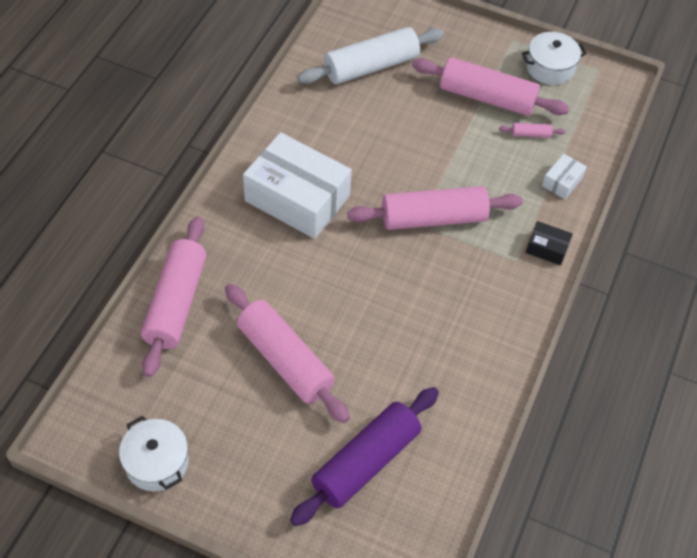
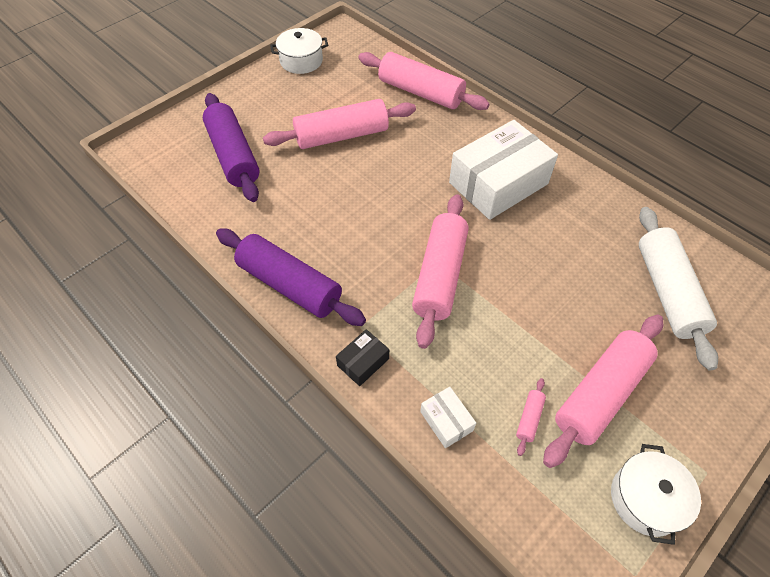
camera: 115 degrees right, 0 degrees up
(505, 331) = (289, 285): none -> purple rolling pin

